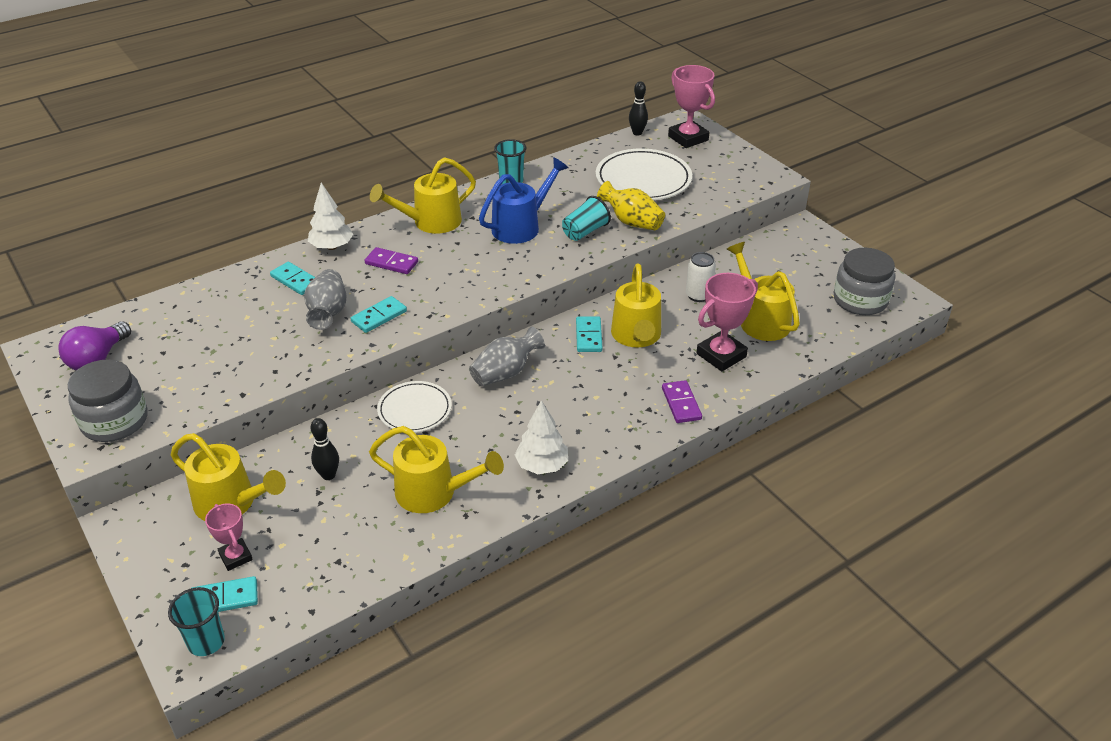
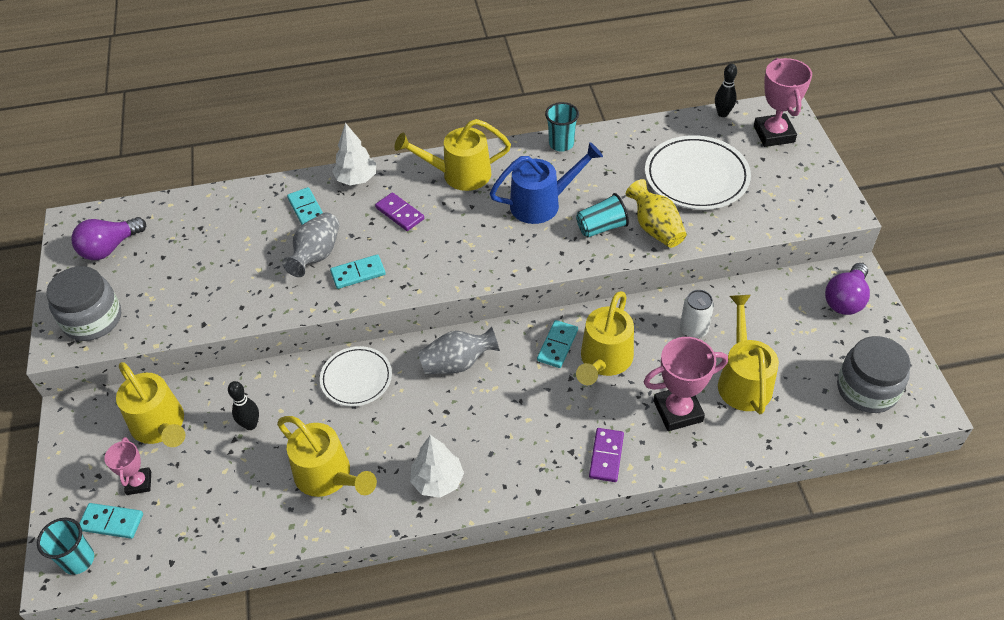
camera: 25 degrees right, 10 degrees up
(806, 245) = (845, 299): none -> purple light bulb

